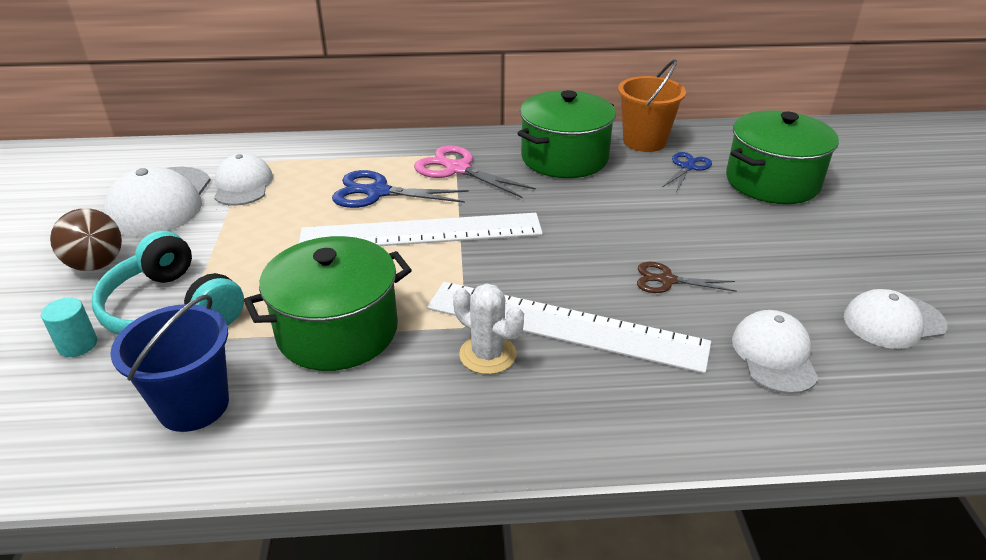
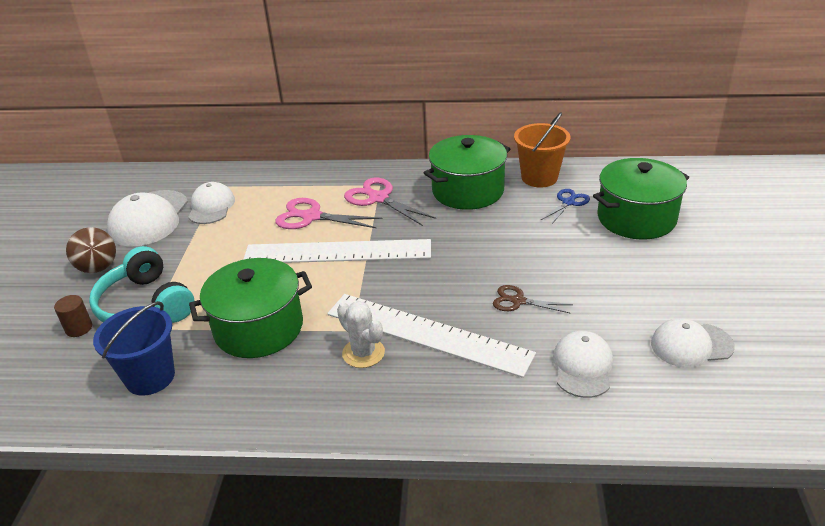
camera: 10 degrees right, 0 degrees up
(78, 345) = (79, 328): turquoise cylinder -> brown cylinder
(377, 192) = (311, 217): blue scissors -> pink scissors

